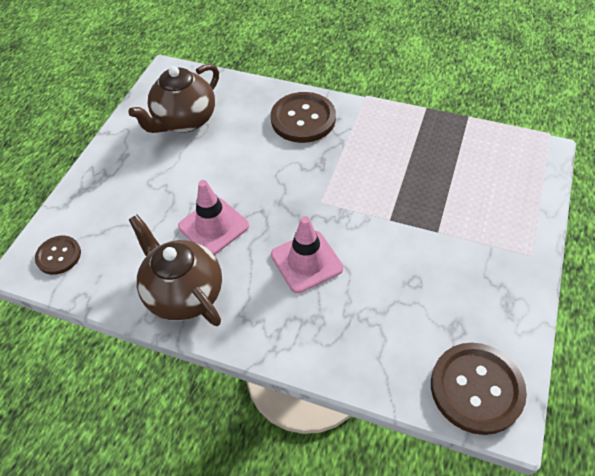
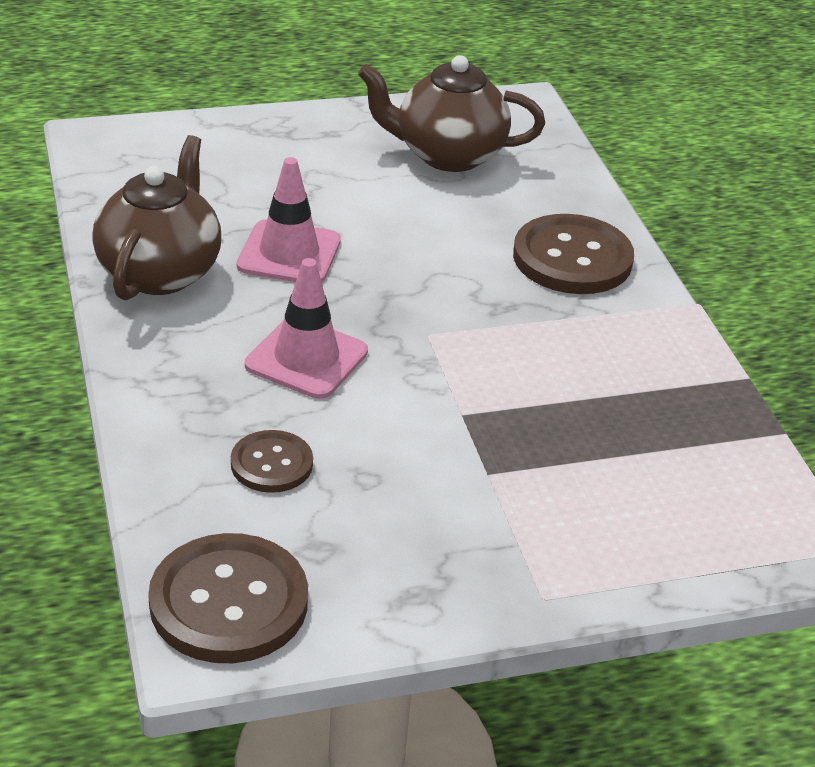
camera: 50 degrees right, 15 degrees down
(58, 256) = (131, 154): brown button -> brown button (271, 464)

